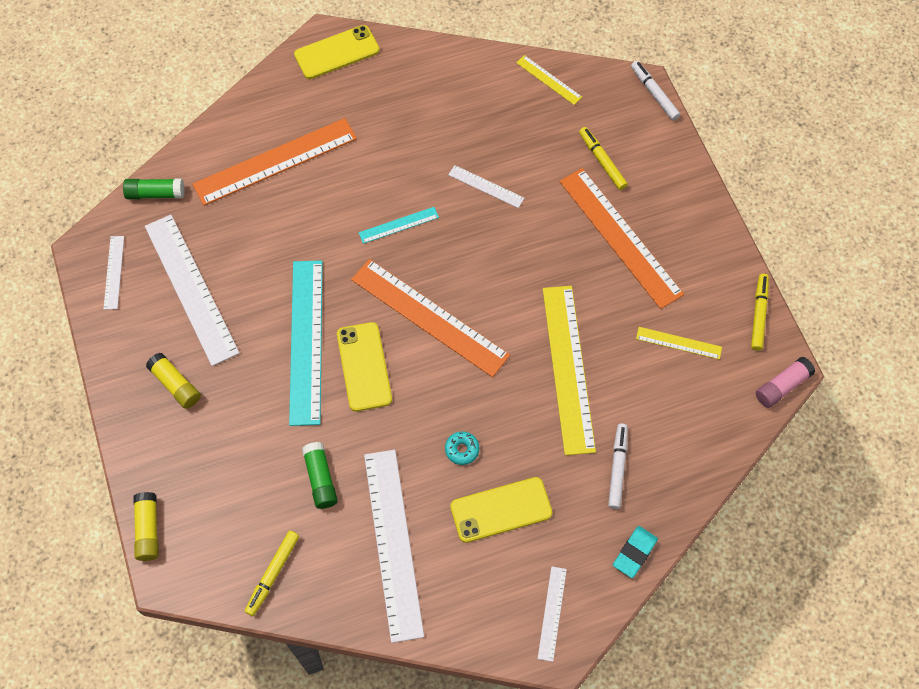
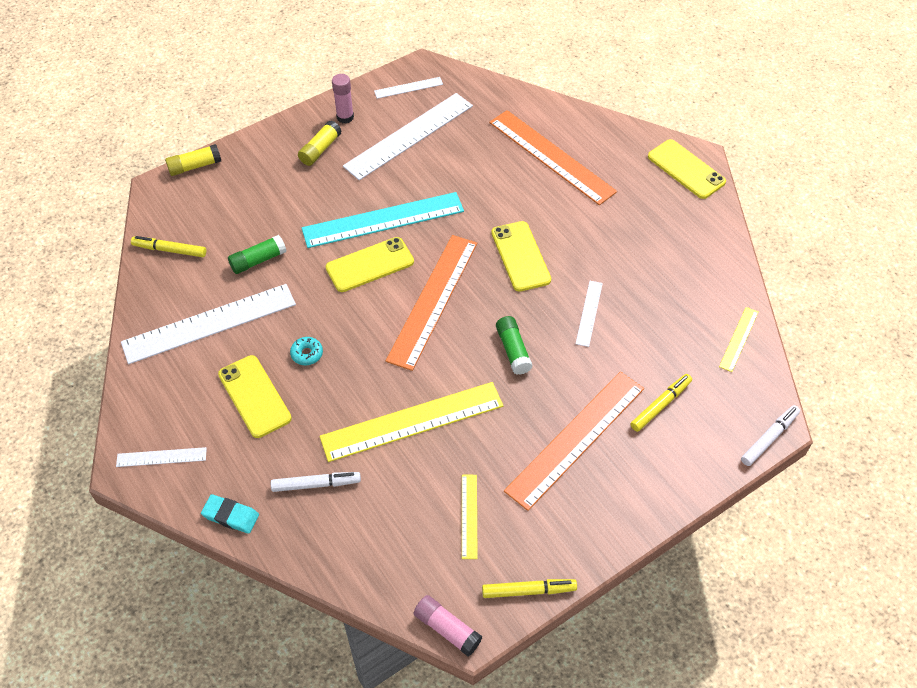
camera: 75 degrees right, 10 degrees down
(134, 348) = (345, 117): none -> pink glue stick
(155, 194) = (489, 92): green glue stick -> green glue stick (513, 350)
(398, 225) = (520, 256): turquoise ruler -> yellow phone

